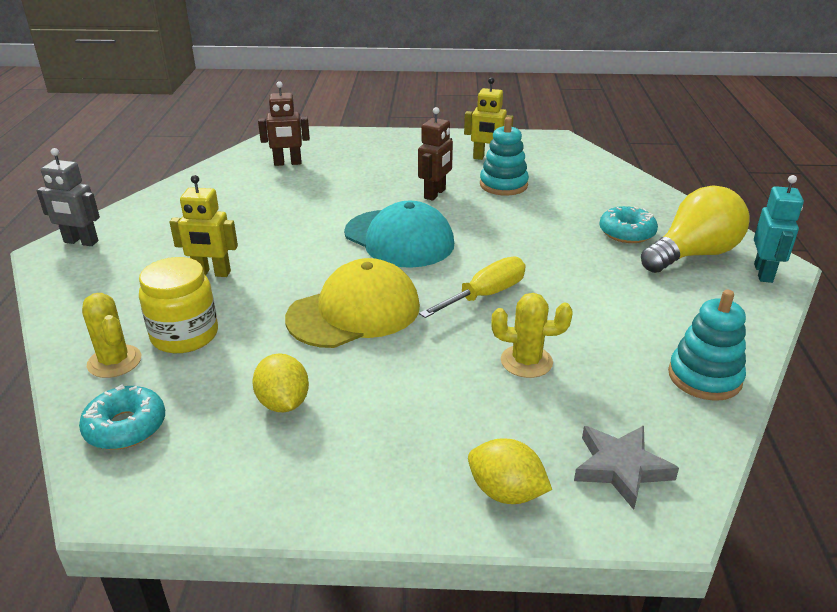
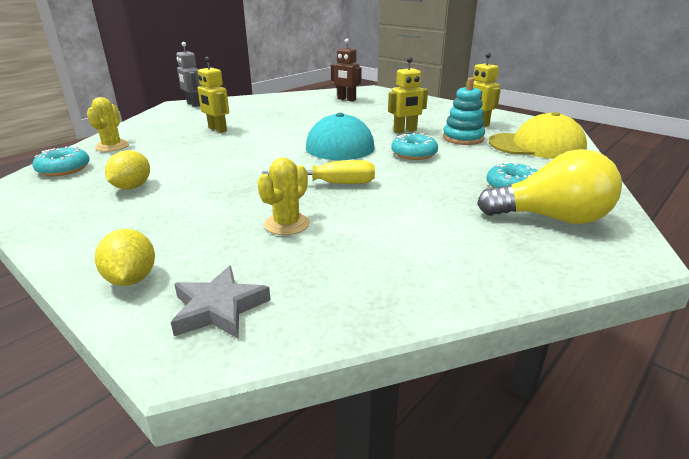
camera: 40 degrees right, 5 degrees down
(185, 335) = (155, 147): yellow jar -> none
(354, 312) = (245, 165): yellow cap -> yellow cap (536, 146)
(435, 194) = (405, 131): brown robot -> yellow robot
(493, 224) = (414, 154): none -> turquoise donut
(526, 361) = (287, 224): yellow cactus -> yellow cactus turned 75 degrees clockwise
(704, 377) = (398, 292): turquoise stacking toy -> none
(763, 273) = (607, 254): turquoise robot -> none

